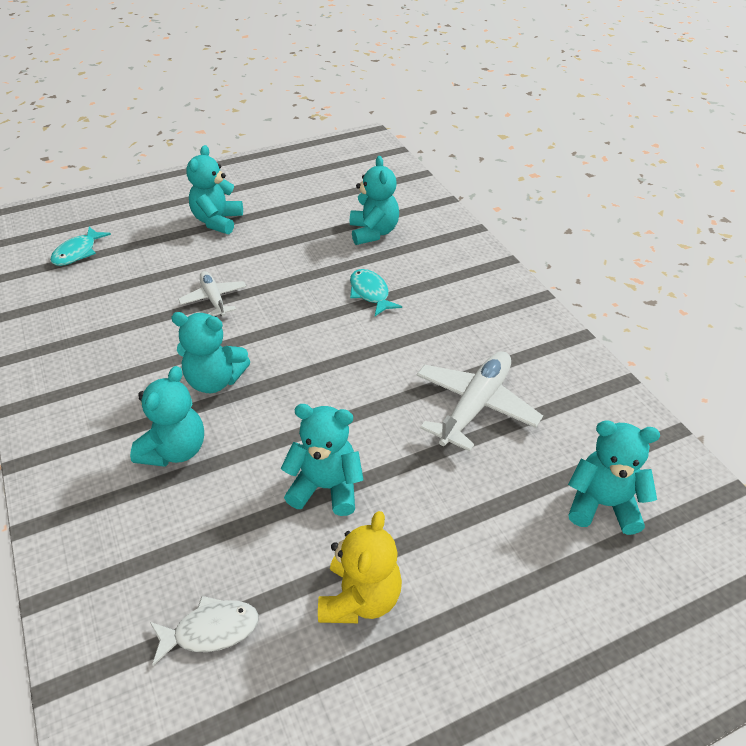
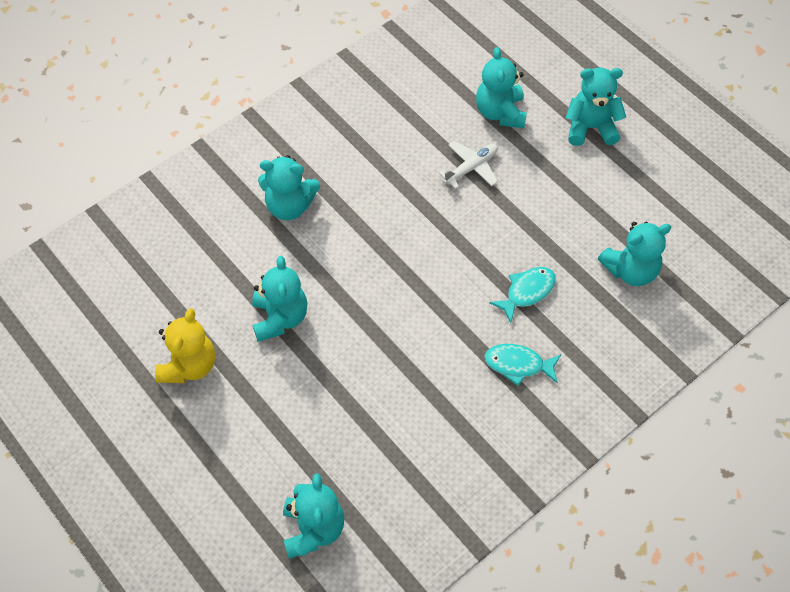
camera: 75 degrees right, 15 degrees up
(78, 252) = (497, 41): turquoise fish -> turquoise fish (518, 365)
(210, 630) = (148, 283): white fish -> none
(215, 381) = (369, 205): turquoise teddy bear -> turquoise teddy bear (500, 113)
(360, 598) = (189, 366): yellow teddy bear -> yellow teddy bear turned 75 degrees counterclockwise
(475, 405) = (400, 412): white plane -> none

